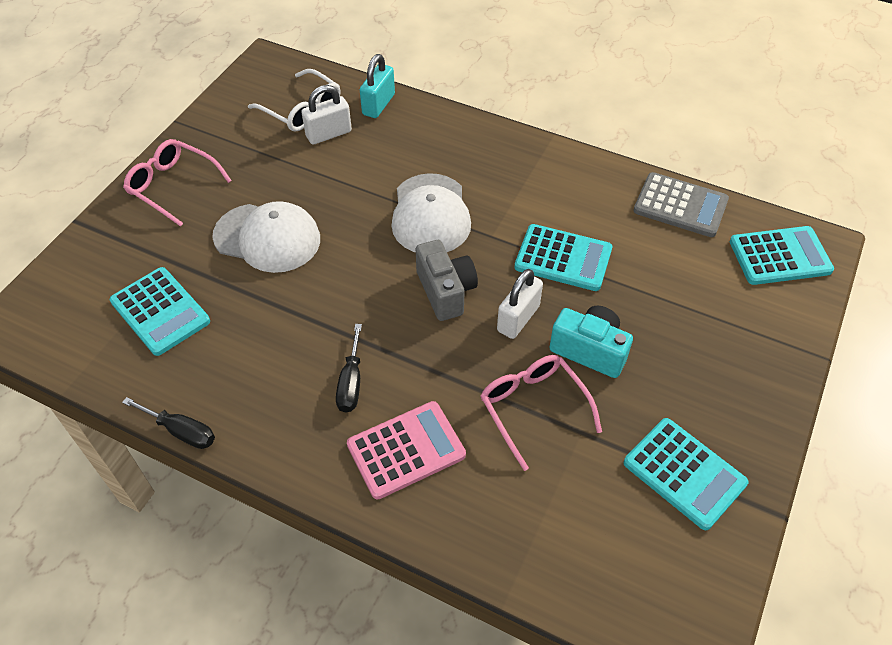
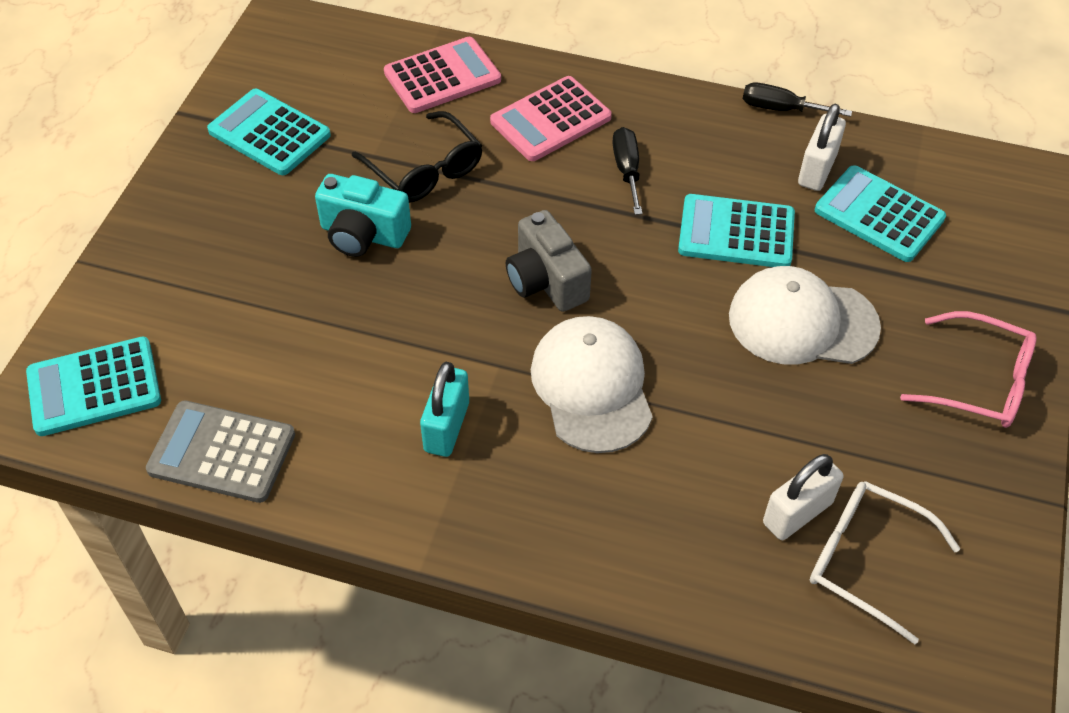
camera: 170 degrees right, 0 degrees up
(378, 104) = (738, 593): turquoise padlock -> turquoise padlock (447, 427)
(507, 525) = (442, 76): none -> pink calculator
(518, 318) = (450, 259): white padlock -> white padlock (817, 169)
(533, 408) = (425, 170): pink glasses -> black glasses
(563, 258) = (397, 345): turquoise calculator -> turquoise calculator (736, 233)

